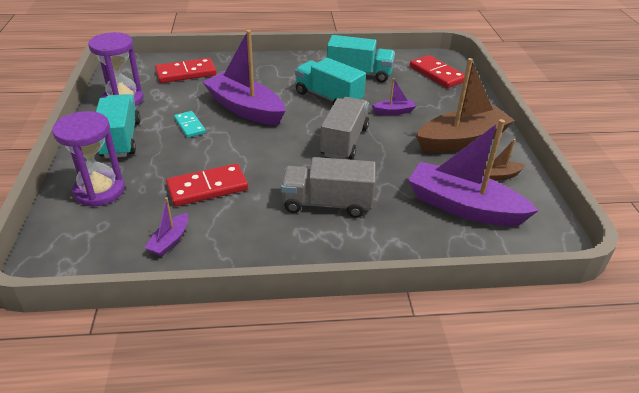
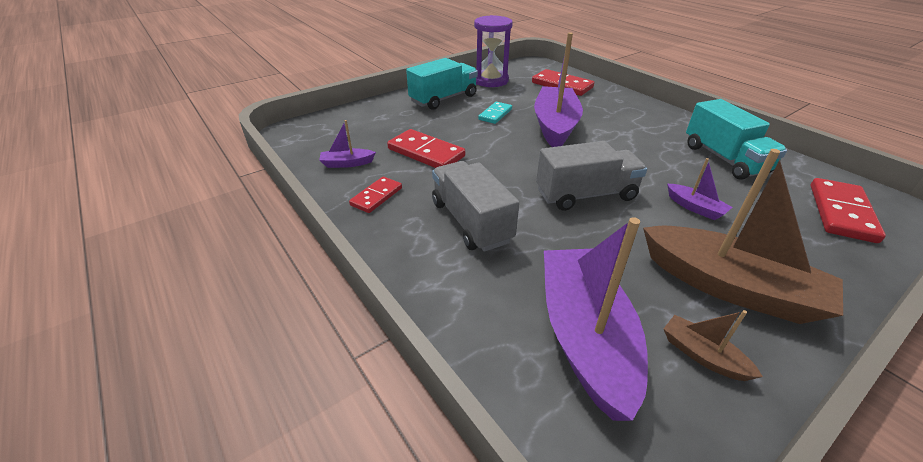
camera: 60 degrees right, 0 degrees up
(99, 191) = (378, 116): purple hourglass -> none
(245, 240) = (376, 196): none -> red domino
(328, 97) = (645, 158): turquoise truck -> none

